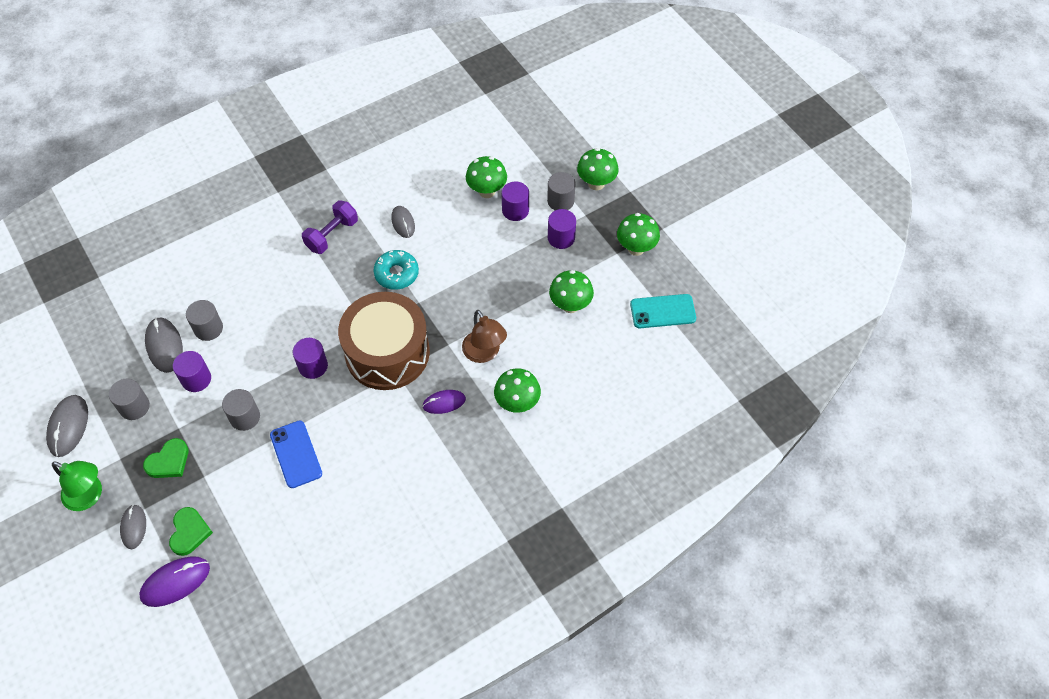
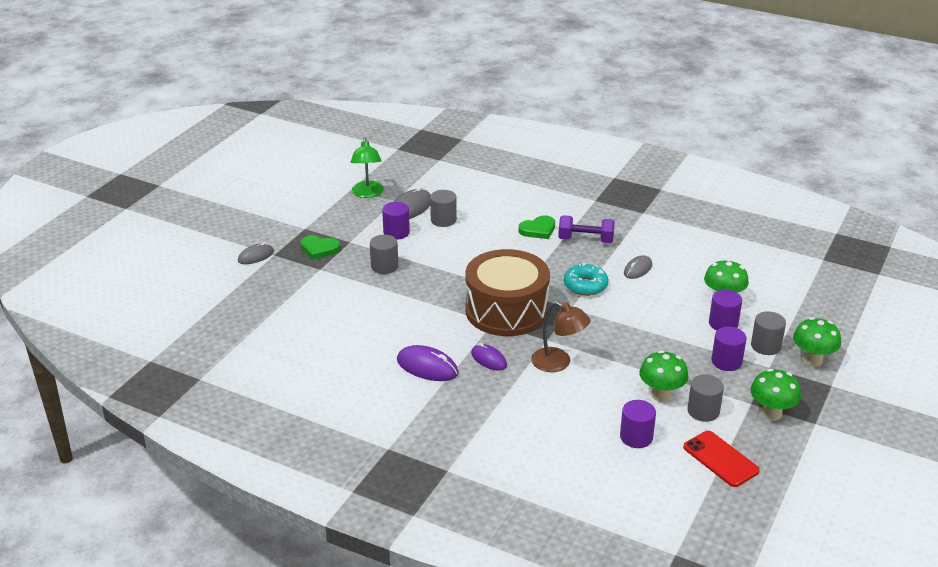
camera: 60 degrees right, 25 degrees down
(68, 427) = (311, 198): grey mouse -> none
(89, 496) = (265, 228): green lamp -> green lamp (367, 194)
(134, 407) = (350, 217): grey cylinder -> grey cylinder (703, 411)
(175, 582) = (226, 292): purple mouse -> purple mouse (427, 367)
(189, 532) = (270, 281): green heart -> green heart (538, 230)
(296, 454) = (374, 303): blue phone -> none
(313, 366) = (458, 279): purple cylinder -> purple cylinder (636, 437)
(484, 353) = (558, 363): brown lamp -> brown lamp turned 90 degrees counterclockwise
(517, 403) = (527, 402): green mushroom -> none
(662, 311) = (720, 459): turquoise phone -> red phone

